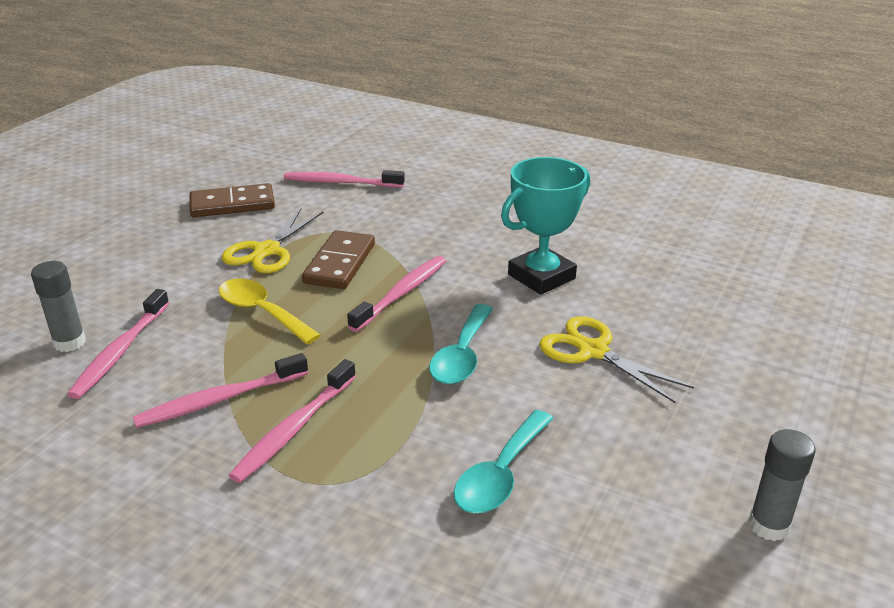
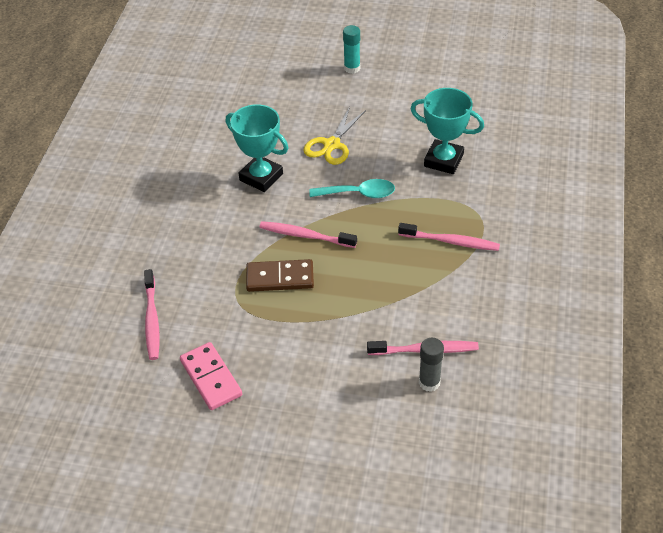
camera: 105 degrees left, 15 degrees up
(219, 400) = (444, 281): pink toothbrush -> none
(232, 204) = (211, 378): brown domino -> pink domino
(261, 312) = (354, 297): yellow spoon -> none
(267, 251) = (277, 325): yellow scissors -> none
(500, 475) = (443, 160): turquoise spoon -> turquoise trophy
(769, 525) = (431, 81): grey glue stick -> none
(820, 417) = (352, 68): none -> turquoise glue stick

